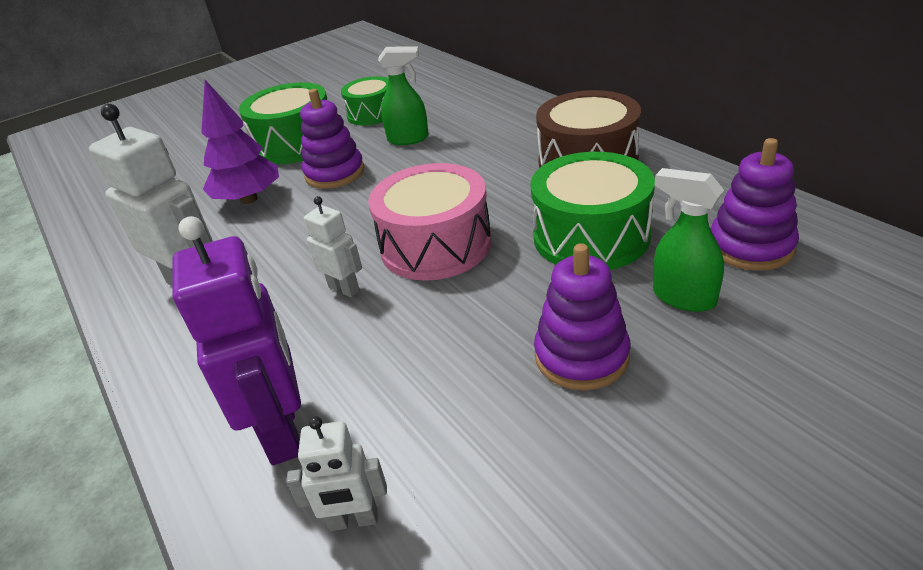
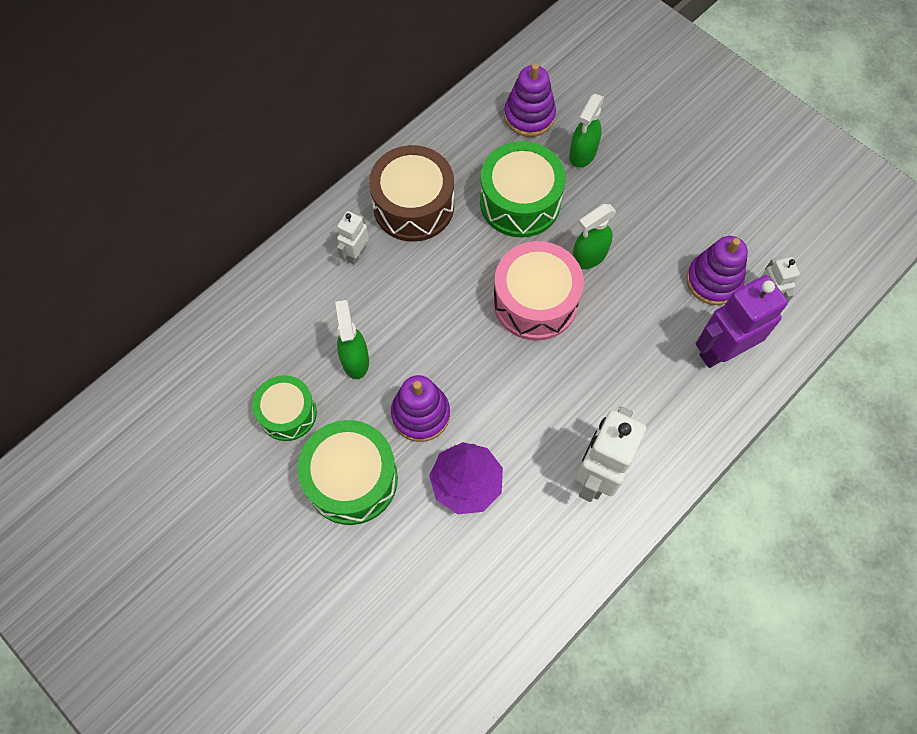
camera: 105 degrees left, 30 degrees up
(344, 289) = (591, 354): white robot -> white robot (356, 254)
(492, 294) = (589, 256): none -> green spray bottle
(581, 356) = (639, 204): purple stacking toy -> purple stacking toy (713, 280)

